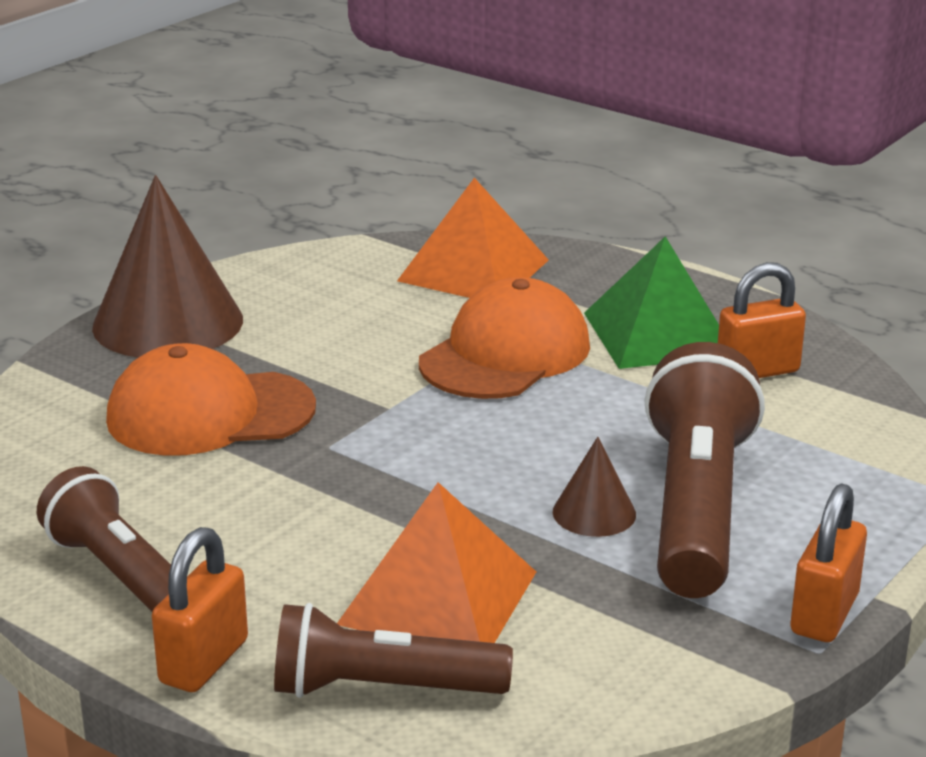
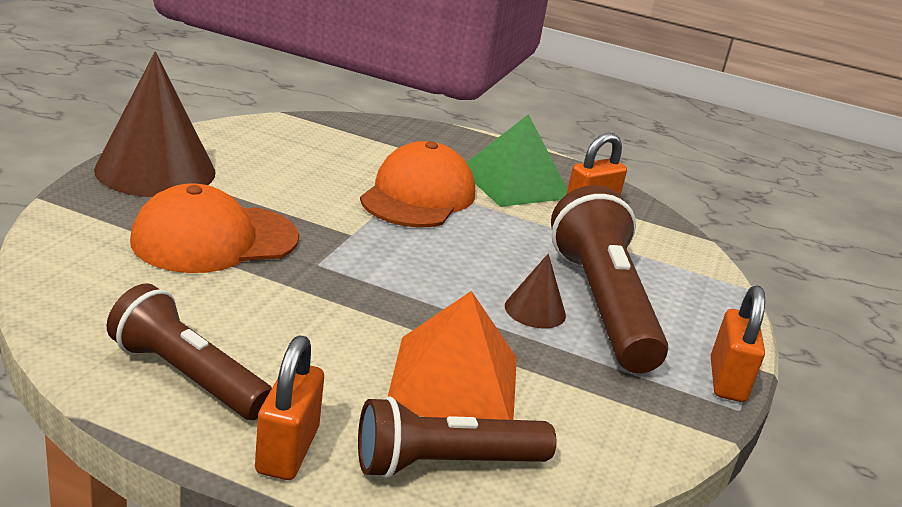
camera: 20 degrees left, 0 degrees up
(473, 270) = (369, 138): orange pyramid -> none

